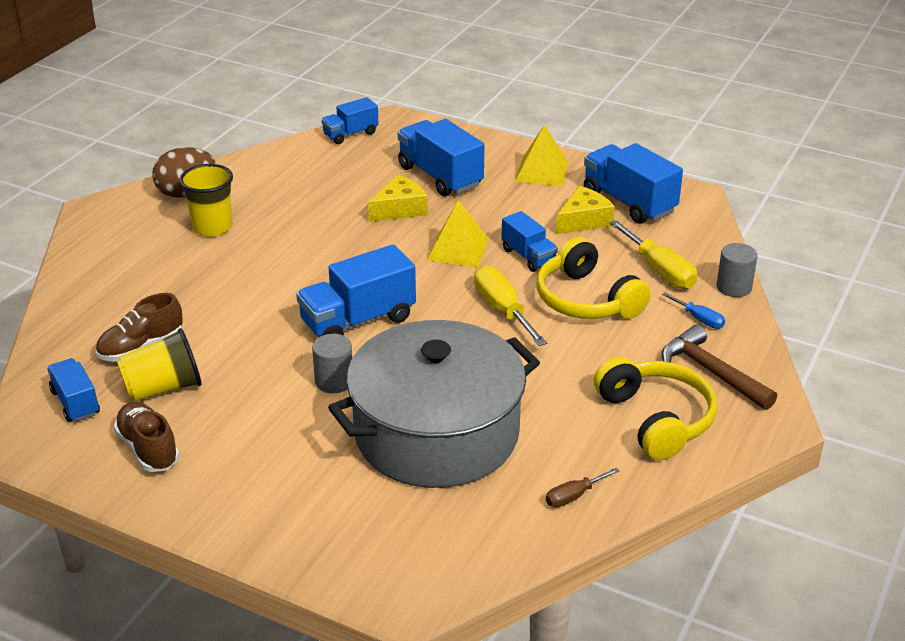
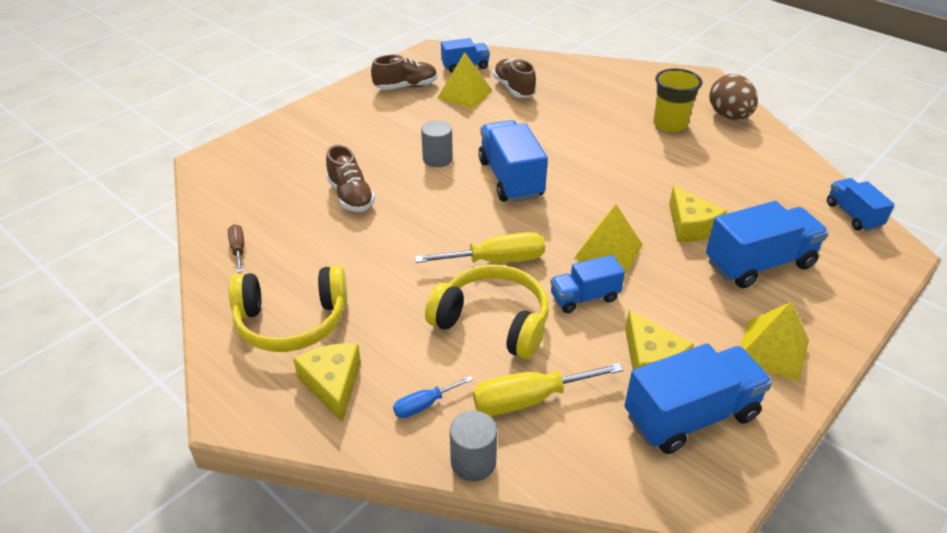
camera: 105 degrees right, 5 degrees up
(163, 388) = (464, 94): yellow cup -> yellow pyramid
(436, 433) = (351, 196): grey pot -> brown shoe
(586, 300) = (493, 322): yellow headphones -> yellow headphones turned 45 degrees clockwise
(711, 372) = (333, 384): brown hammer -> yellow cheese

